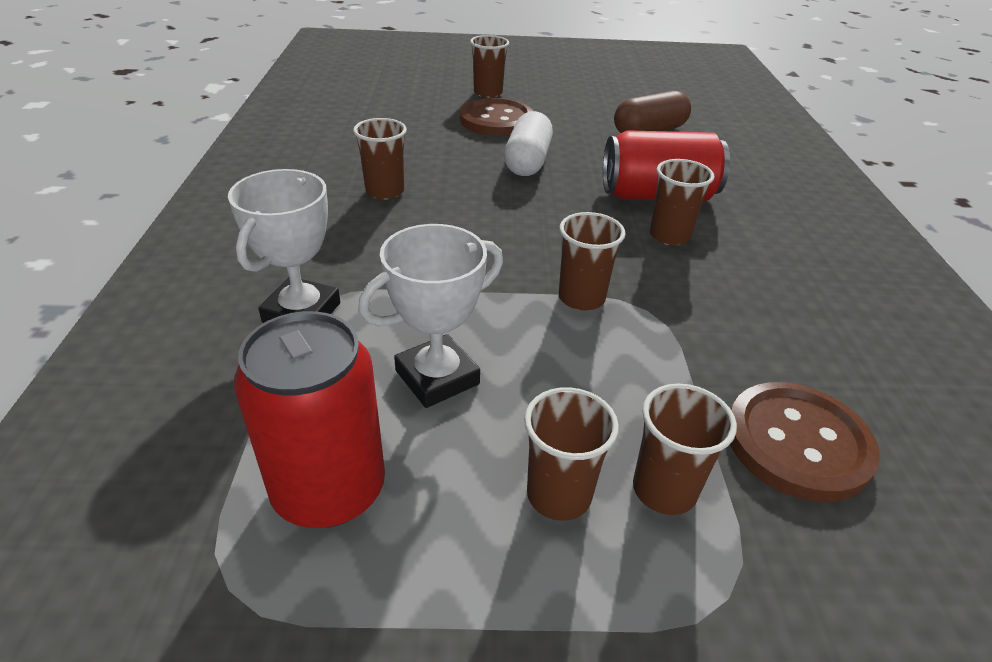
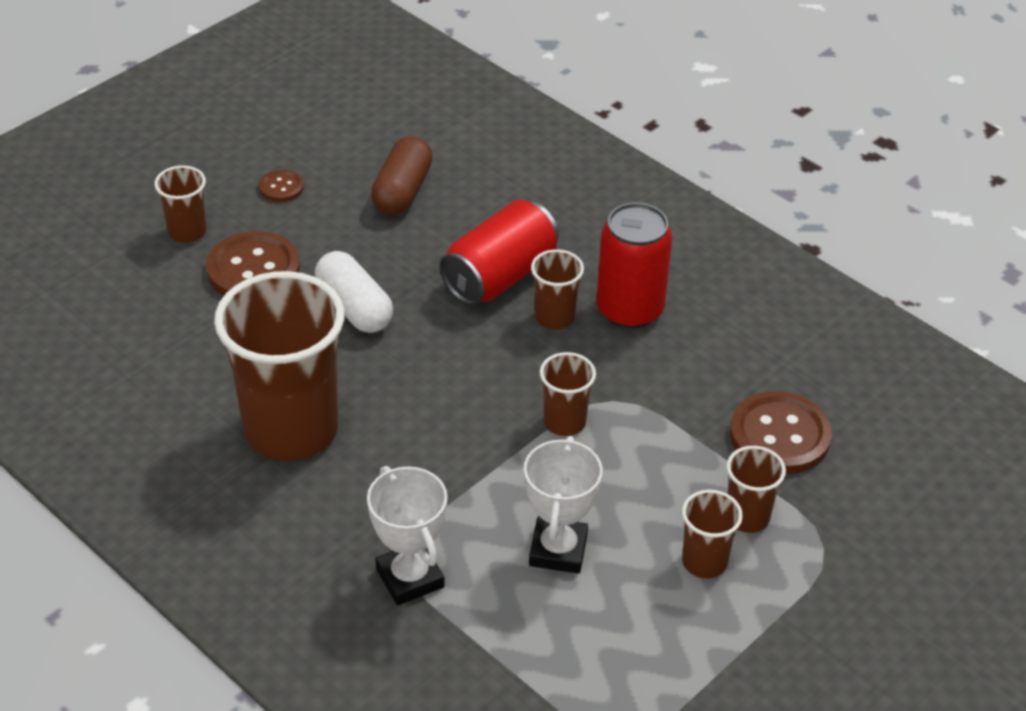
camera: 45 degrees left, 5 degrees up
(329, 489) = (596, 656): red can -> red can (629, 309)
(385, 191) = (291, 430): brown cup -> brown cup, size x2.20
(573, 100) = (281, 187): none -> brown button

